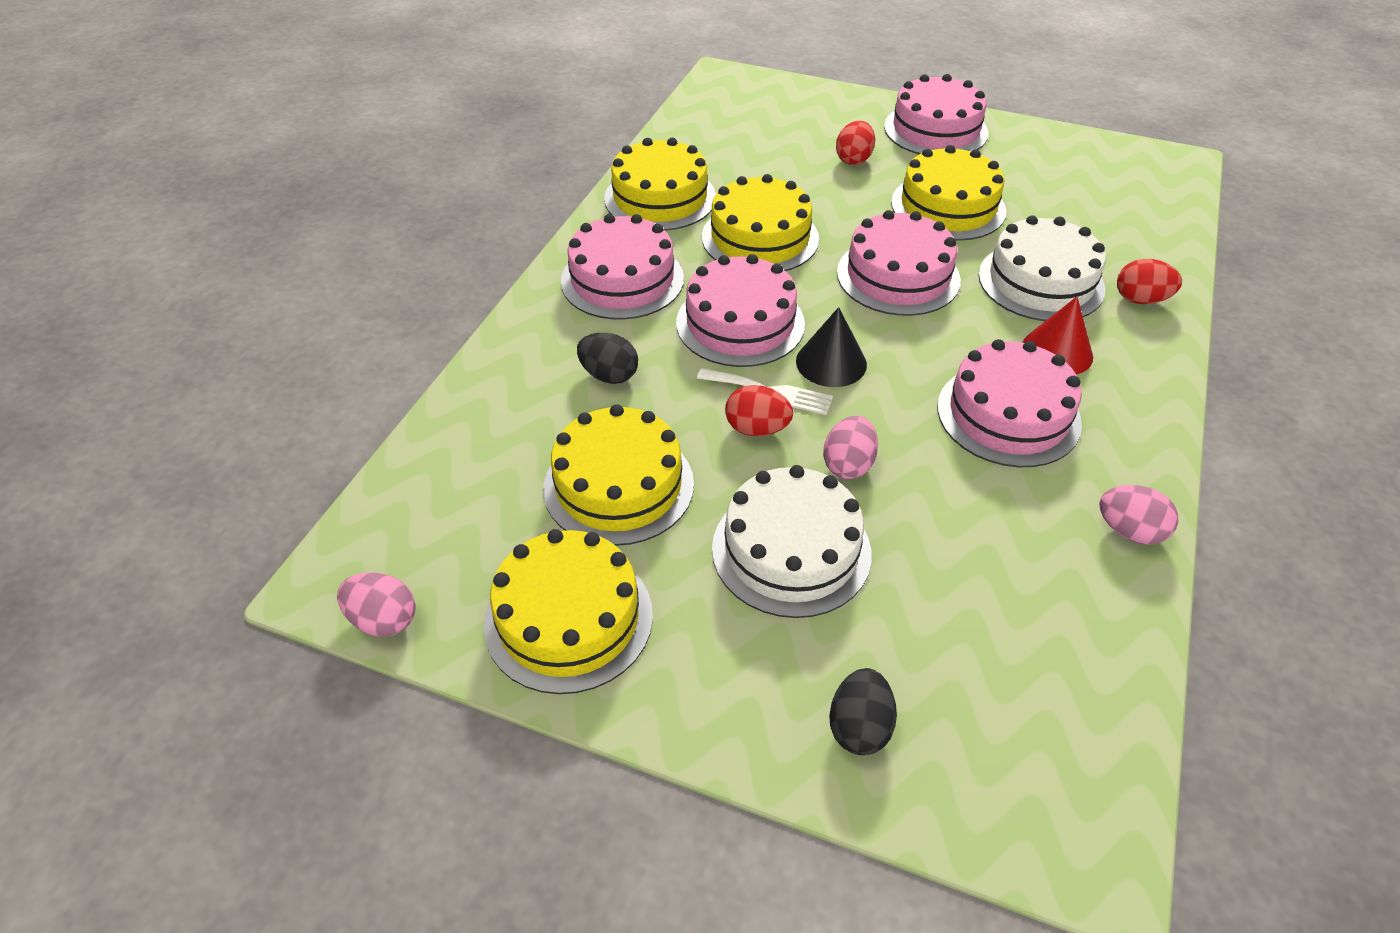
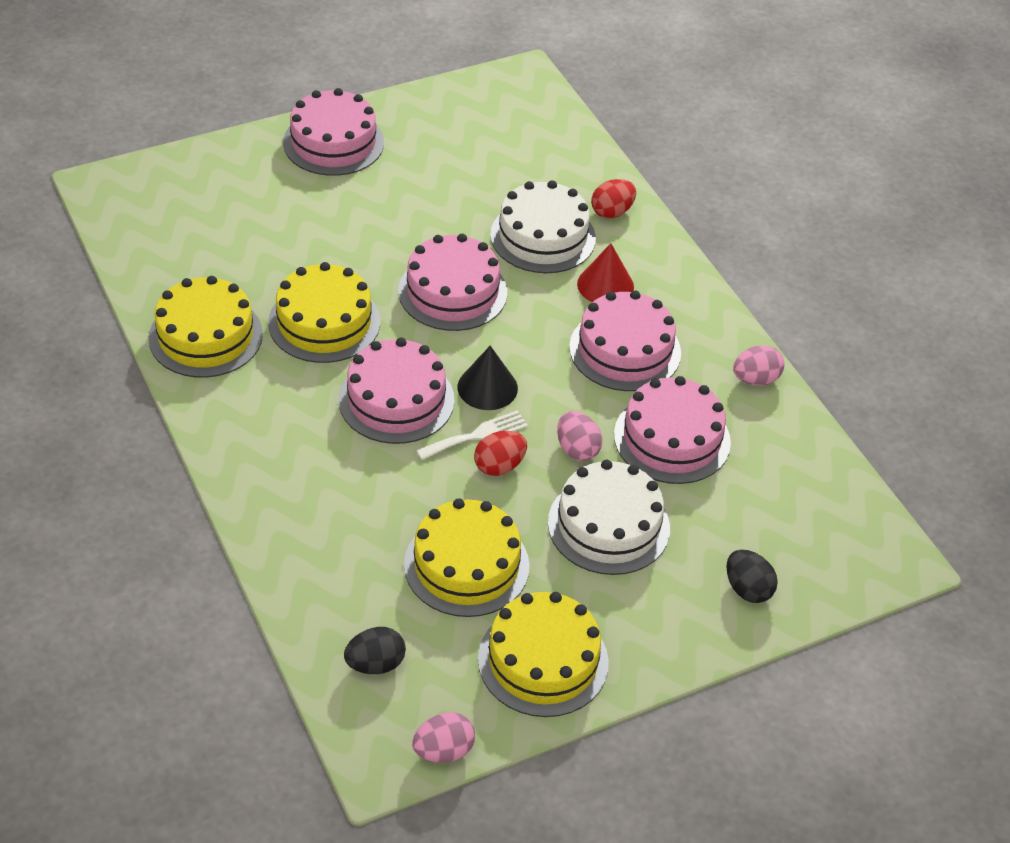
camera: 50 degrees left, 0 degrees up
(609, 375) = (361, 500): black egg -> black egg (375, 664)
(622, 279) = (271, 423): pink cake -> pink cake (672, 438)
(853, 159) = (306, 208): red egg -> none
(948, 207) = (420, 210): yellow cake -> none

